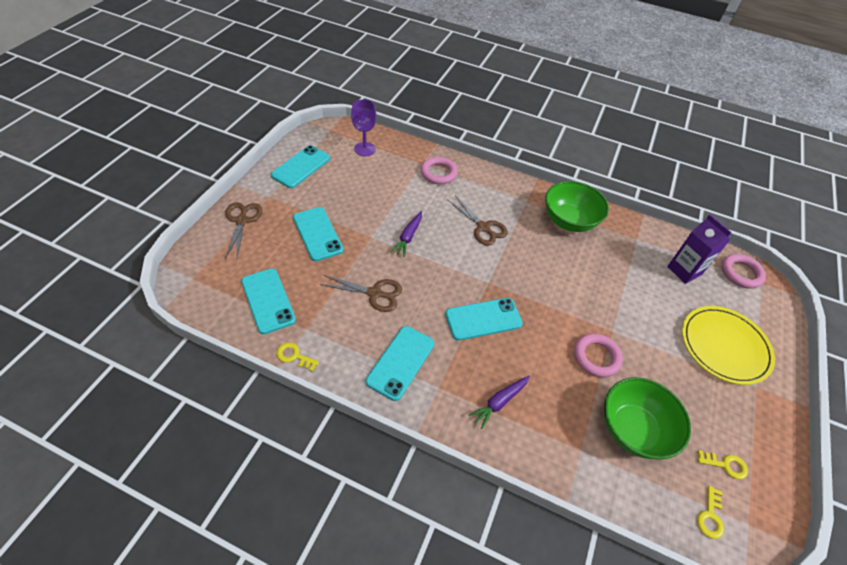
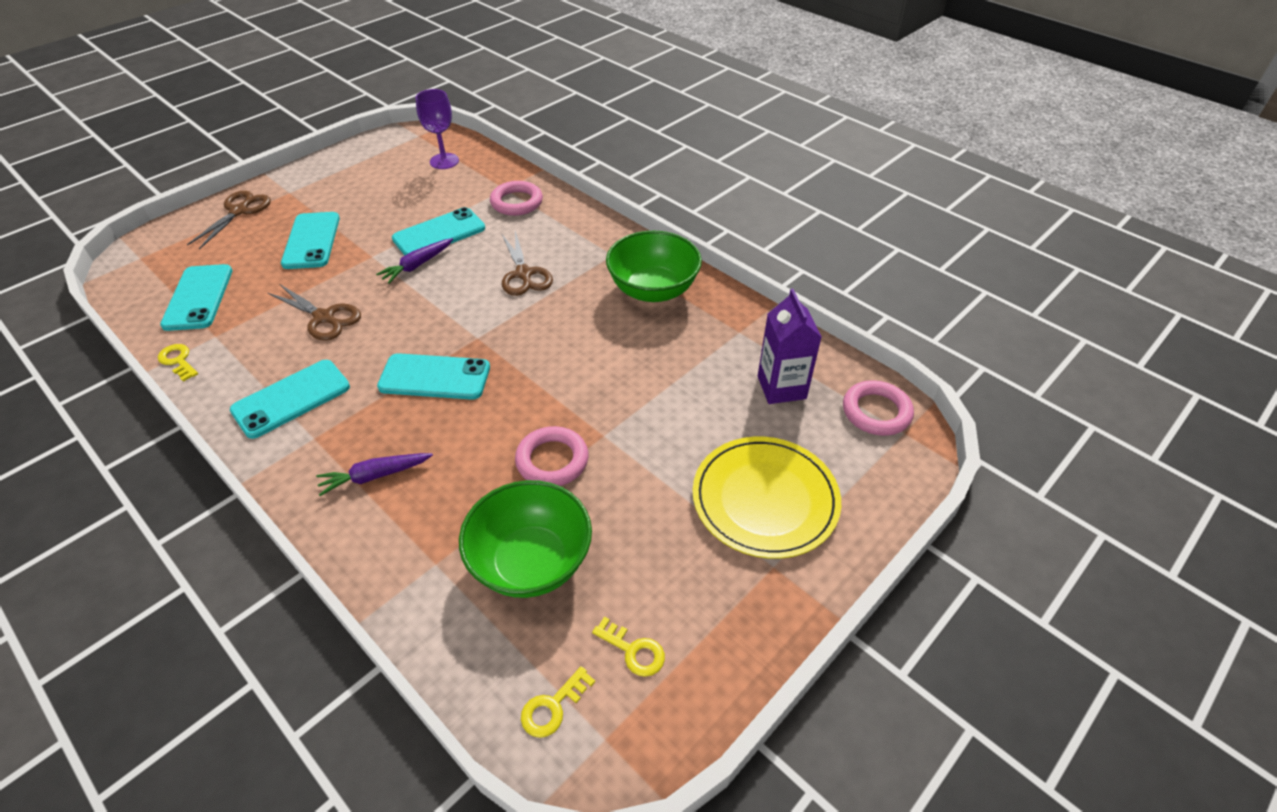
camera: 25 degrees right, 5 degrees down
(301, 167) = (352, 168): turquoise phone -> turquoise phone (439, 233)

